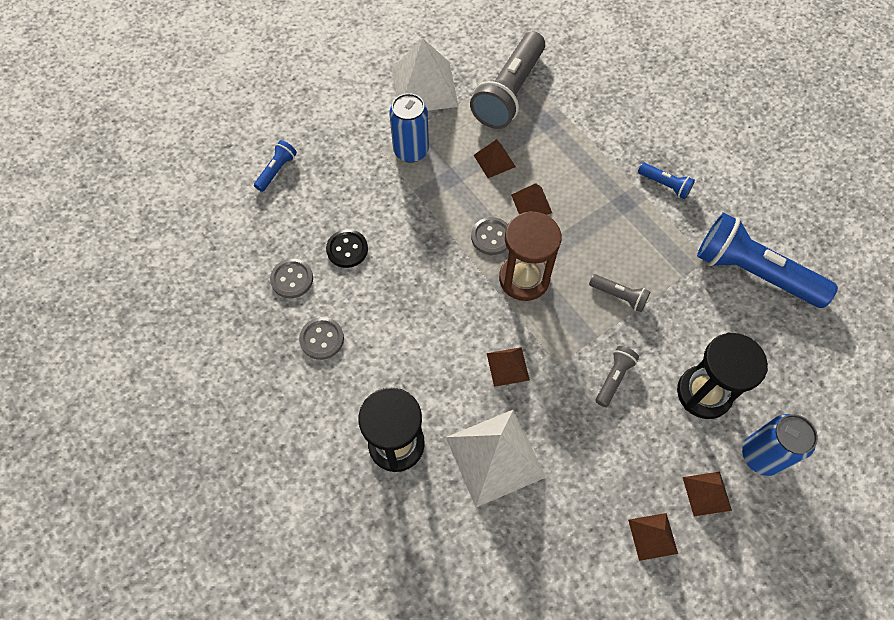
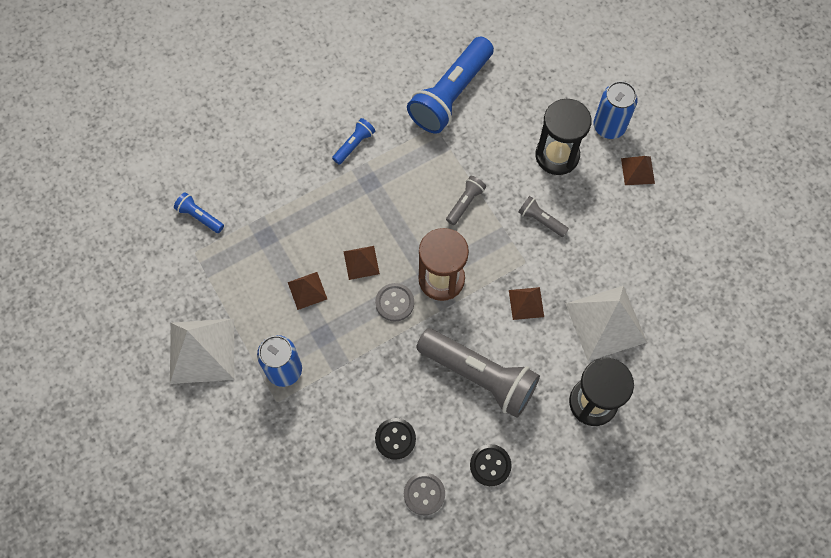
camera: 85 degrees left, 5 degrees up
(277, 170) = (291, 511): blue flashlight -> blue flashlight (200, 216)
(322, 339) = (490, 465): grey button -> black button
(509, 92) = (223, 267): grey flashlight -> grey flashlight (479, 376)
(653, 536) = (669, 214): brown pyramid -> none

